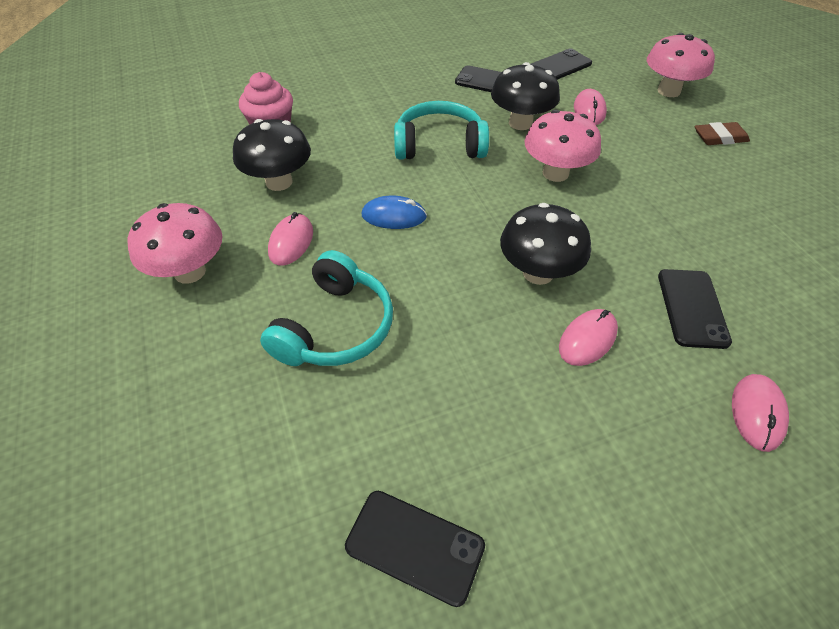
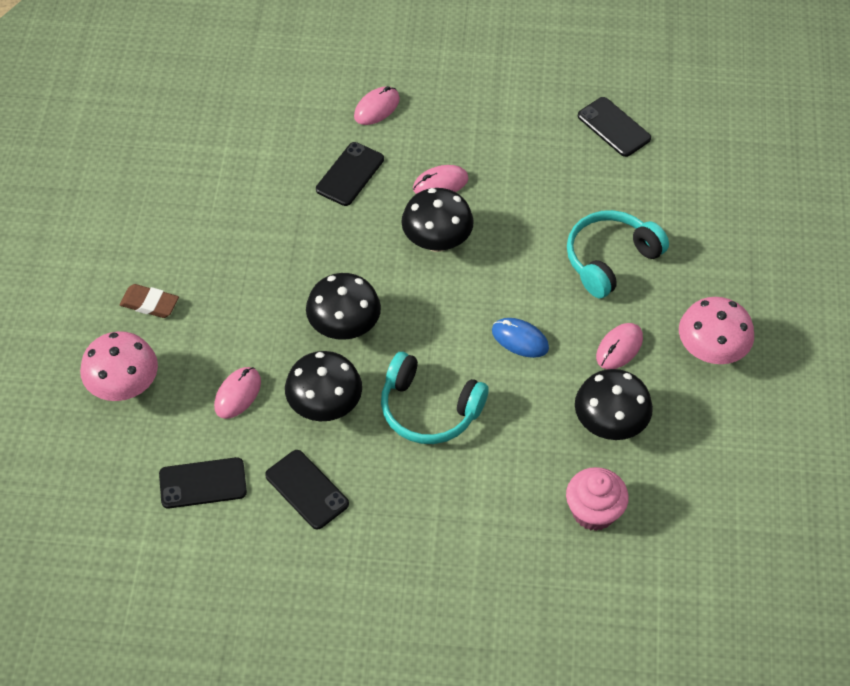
camera: 155 degrees left, 5 degrees up
(555, 173) = (344, 327): pink mushroom -> black mushroom

